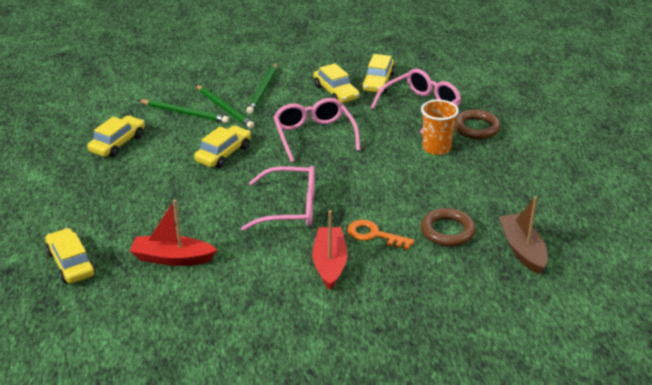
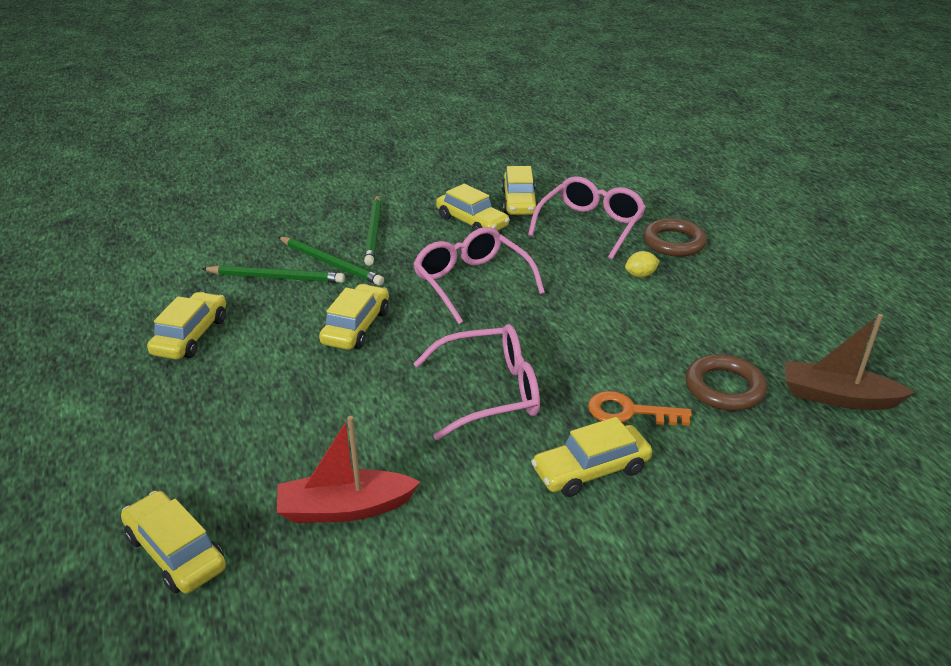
camera: 15 degrees left, 0 degrees up
(329, 264) = (591, 470): red boat -> yellow car
(436, 148) = (640, 275): orange cup -> yellow lemon
(522, 250) = (837, 397): brown boat -> brown boat turned 45 degrees counterclockwise

